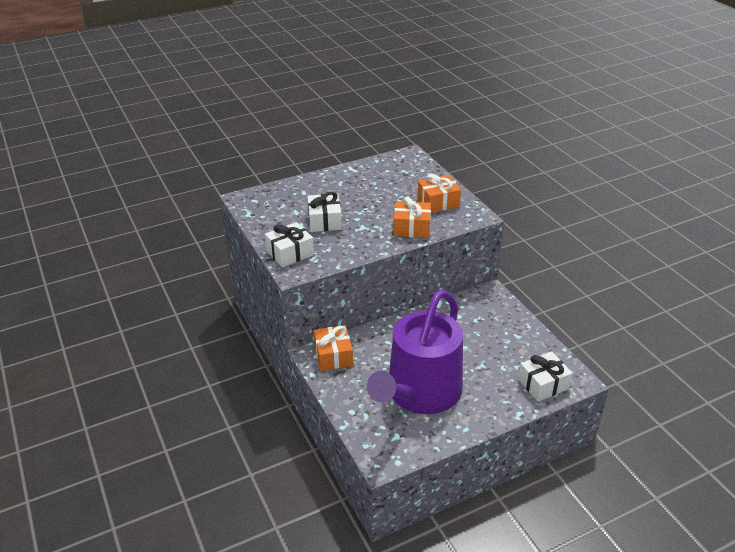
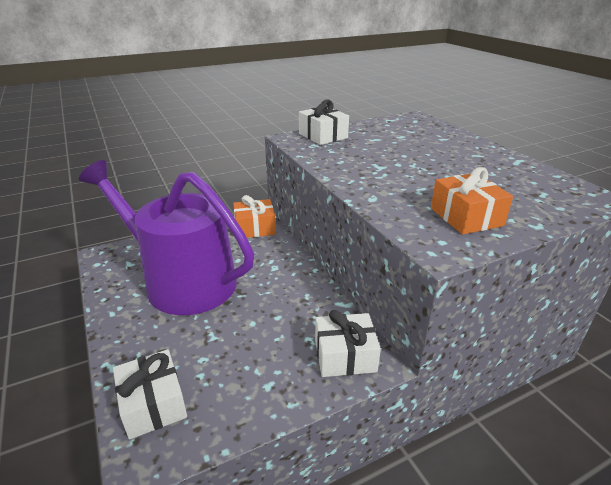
camera: 90 degrees right, 5 degrees down
(324, 221) = (386, 148): white gift -> white gift (345, 355)
(412, 228) = (386, 195): orange gift -> none

